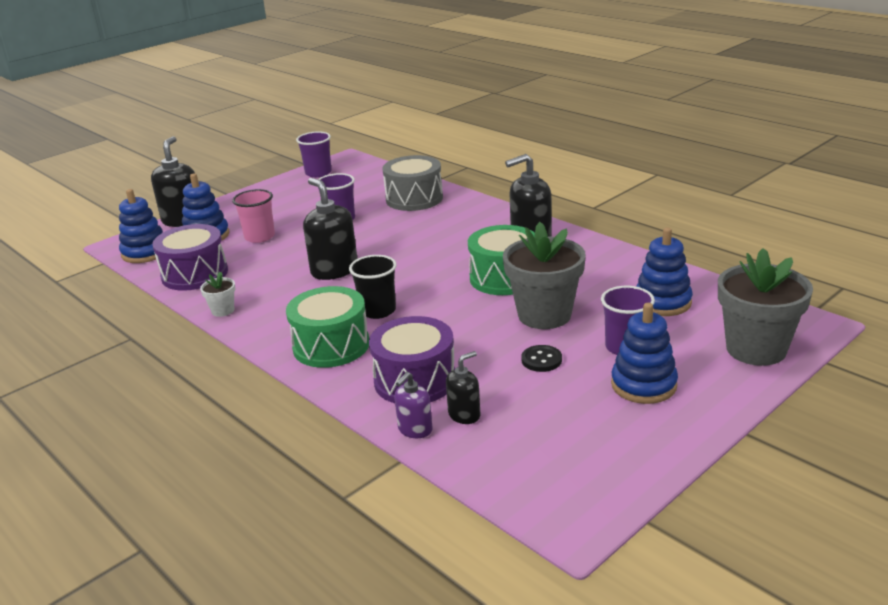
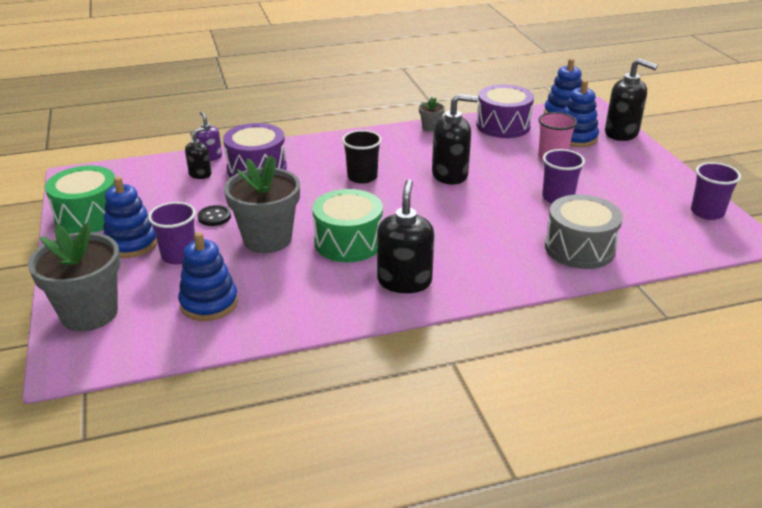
camera: 115 degrees right, 5 degrees up
(223, 310) = (430, 127): white flower pot -> grey flower pot
(331, 345) = (335, 152): green drum -> green drum (89, 216)
(464, 415) = (200, 174): black soap dispenser -> black soap dispenser turned 135 degrees counterclockwise

